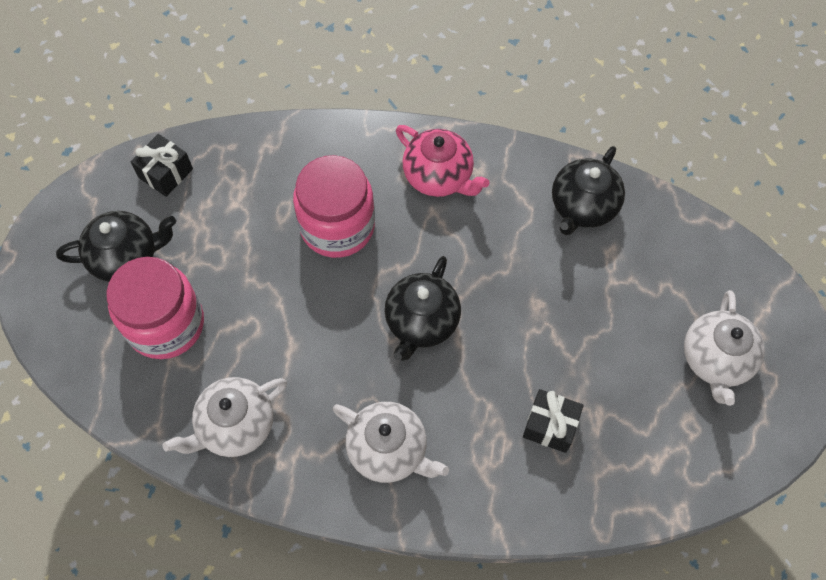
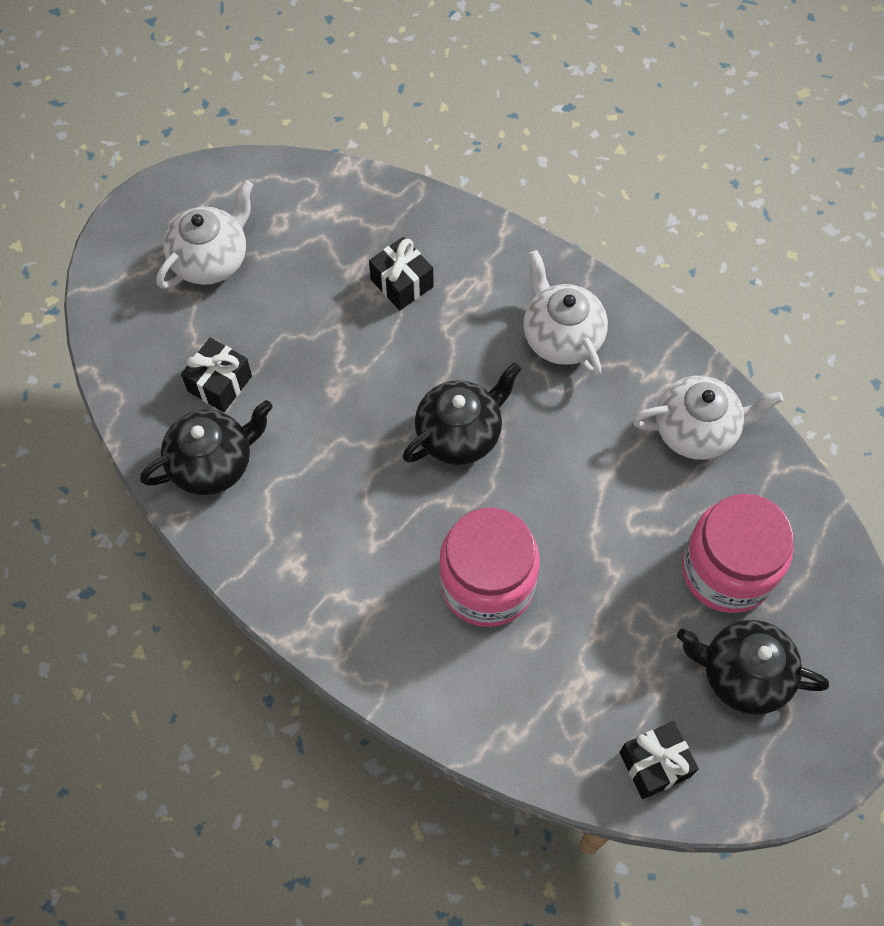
camera: 150 degrees left, 0 degrees up
(439, 177) = (339, 582): pink teapot -> none
(625, 264) = (220, 383): none -> black gift

